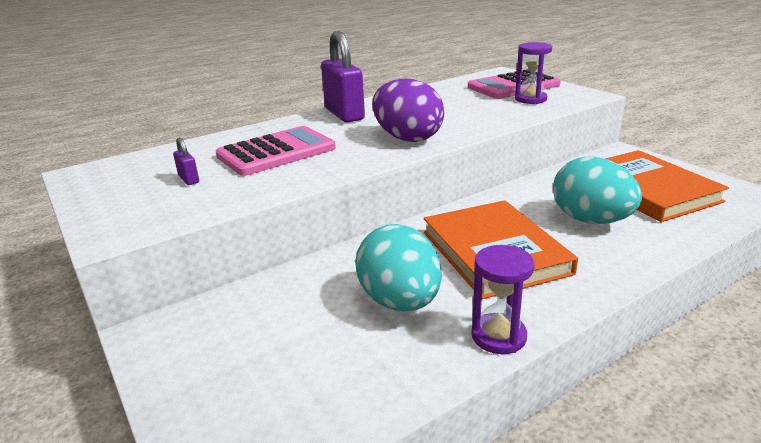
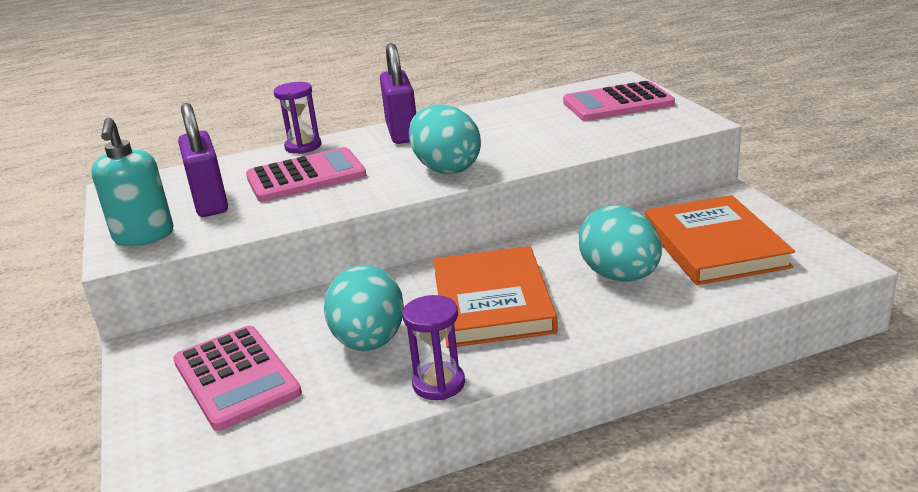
camera: 15 degrees right, 0 degrees up
(131, 216) = (144, 236): none -> turquoise soap dispenser
(189, 179) = (210, 202): purple padlock -> purple padlock, size x2.35
(276, 355) = (236, 378): none -> pink calculator
(407, 138) = (446, 168): purple egg -> turquoise egg
(530, 99) = (621, 124): purple hourglass -> purple hourglass (303, 146)

